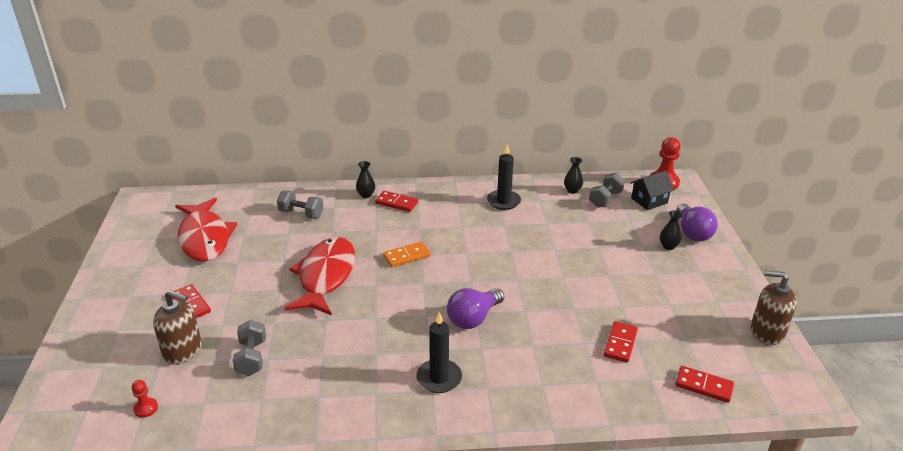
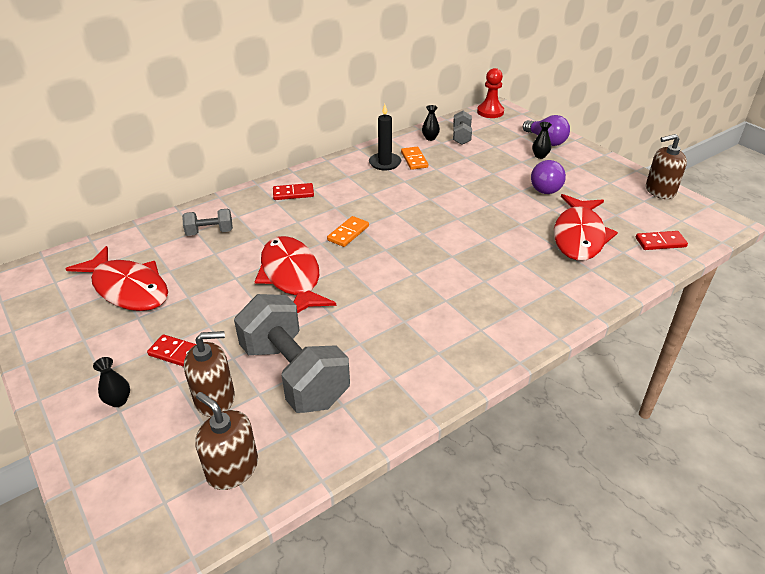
camera: 30 degrees left, 5 degrees up
(146, 408) = (232, 469): red pawn -> brown soap dispenser
(252, 358) = (294, 374): grey dumbbell -> grey dumbbell, size x2.10
(366, 195) = (257, 196): black vase -> black vase (118, 401)
(439, 378) = (476, 317): black candle -> none
(473, 318) = (455, 260): purple light bulb -> purple light bulb (545, 187)
(534, 207) = (414, 160): none -> orange domino
(620, 343) = (579, 236): red domino -> red fish
(649, 200) = (494, 128): black house -> none

